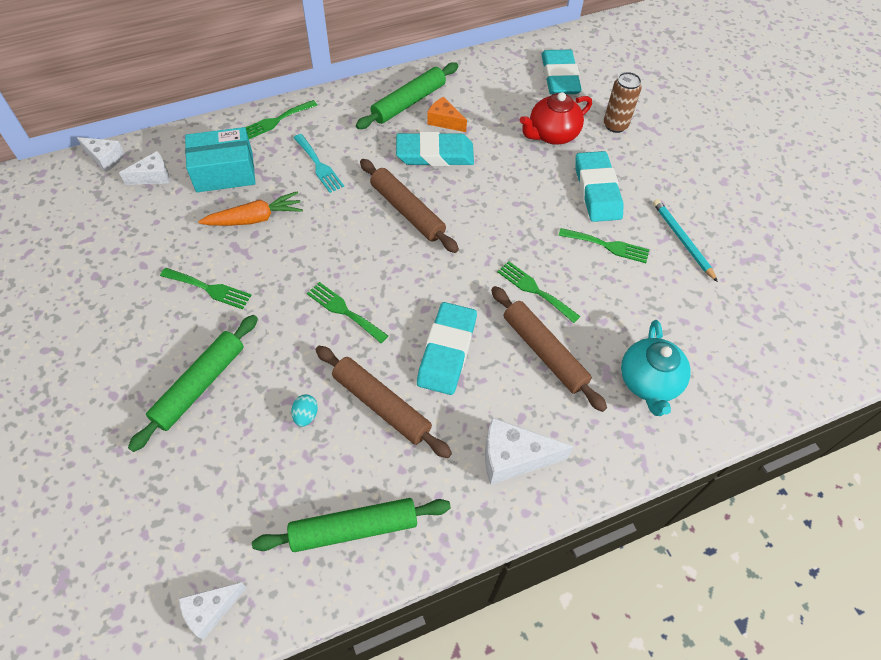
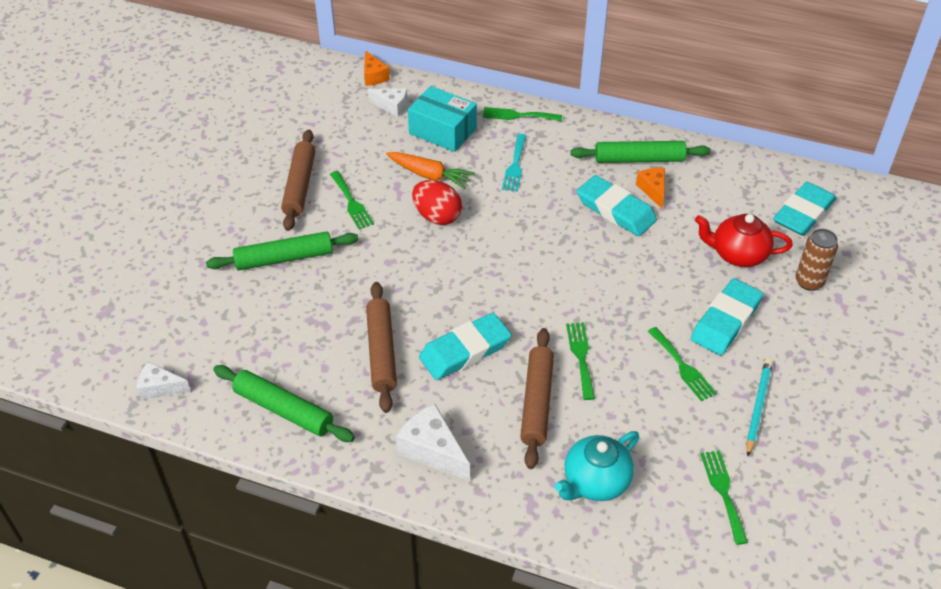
camera: 45 degrees right, 10 degrees down
(105, 158) = (374, 76): white cheese -> orange cheese
(300, 251) = (437, 216): none -> red egg
(306, 415) = (327, 322): turquoise egg -> none
(344, 311) = (423, 275): green fork -> green fork (723, 492)
(407, 211) = (545, 238): brown rolling pin -> brown rolling pin (299, 185)

